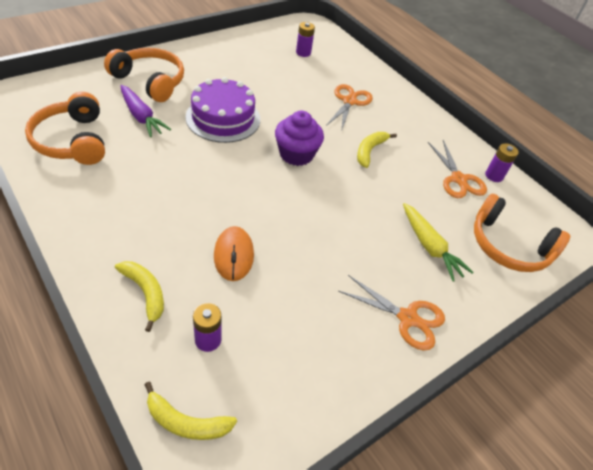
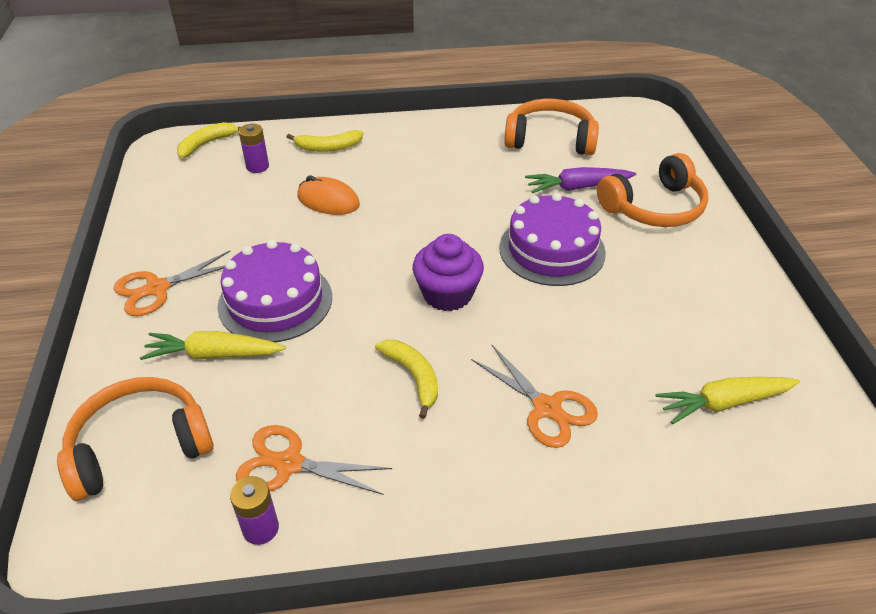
camera: 125 degrees right, 5 degrees down
(303, 53) = (723, 403): purple battery -> yellow carrot
(364, 237) = (275, 301): none -> purple cake

